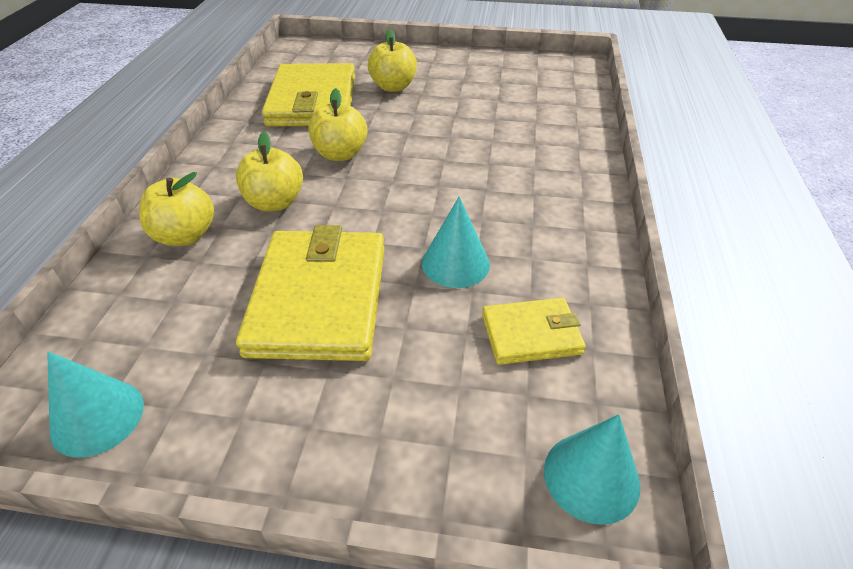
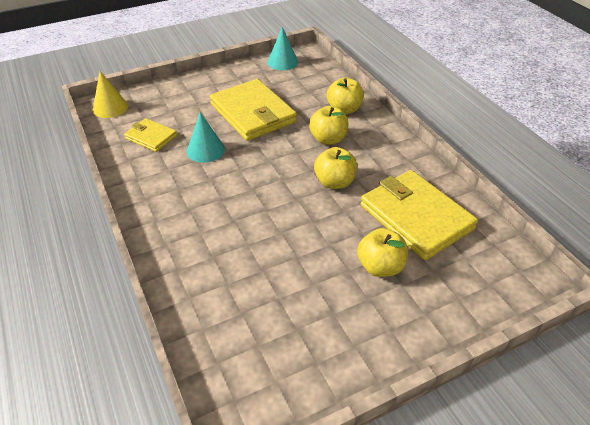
camera: 145 degrees right, 0 degrees up
(531, 334) = (151, 137): yellow wallet -> yellow wallet turned 75 degrees clockwise
(591, 477) = (110, 108): turquoise cone -> yellow cone

